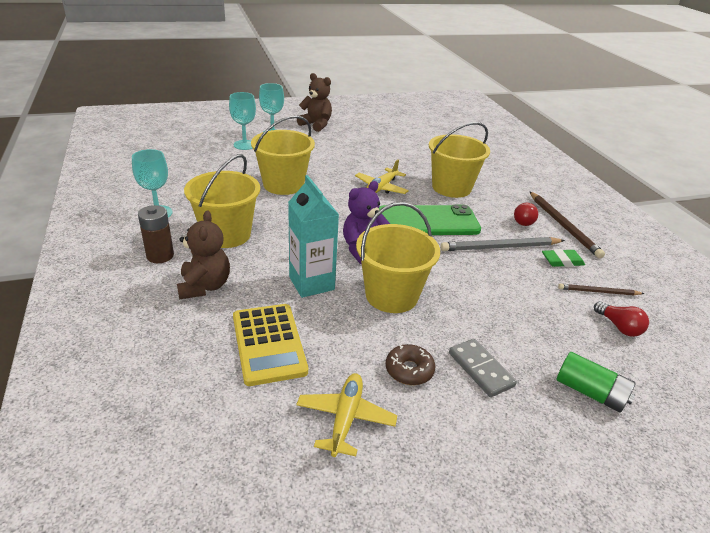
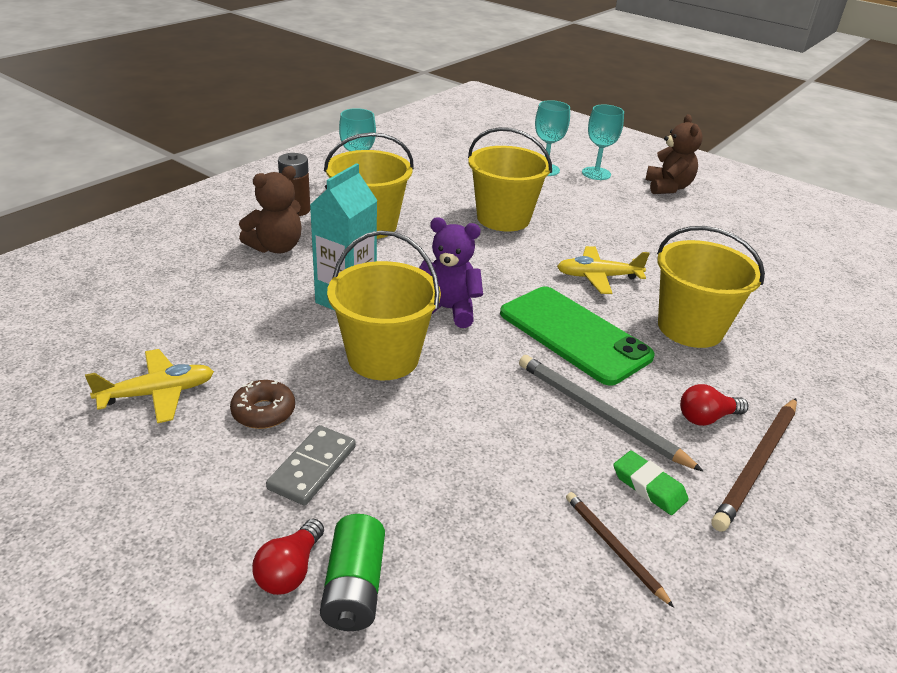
camera: 55 degrees right, 0 degrees up
(269, 344) = (227, 311): yellow calculator -> none
(619, 327) = (544, 593): red light bulb -> red light bulb (290, 570)

